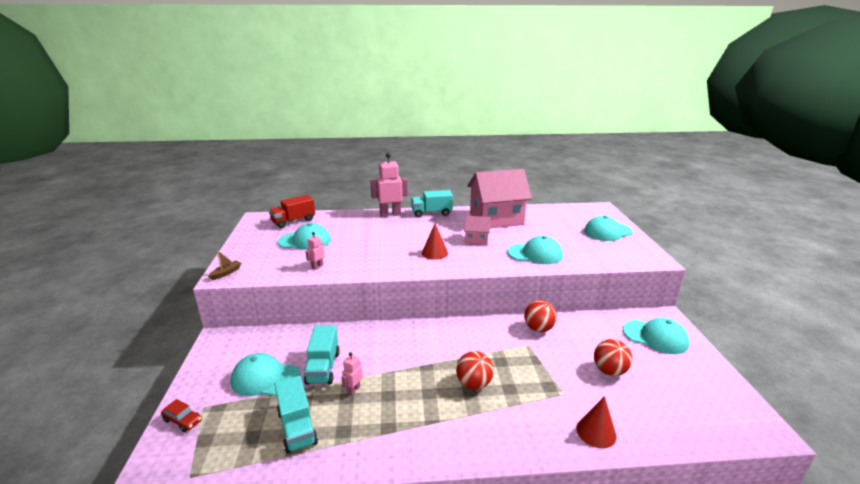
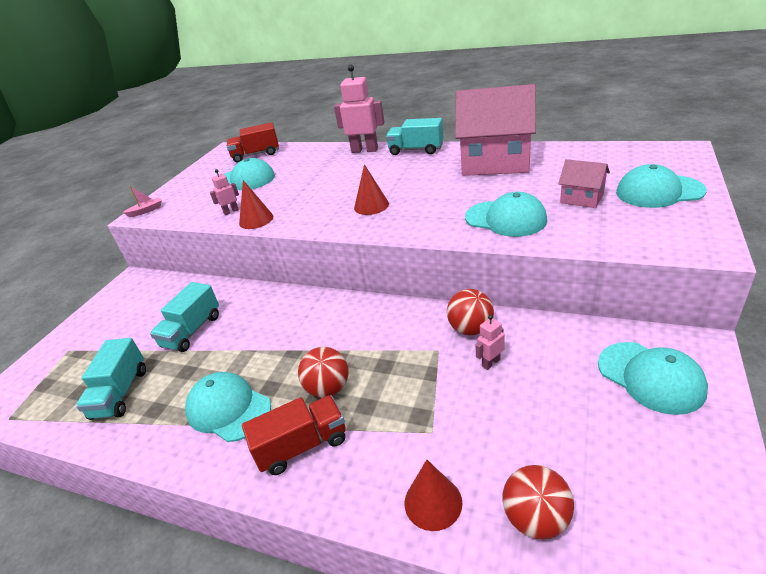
camera: 30 degrees right, 10 degrees up
(183, 420) = (44, 360): red car -> none
(226, 273) = (146, 211): brown boat -> pink boat
(265, 378) = (135, 332): turquoise cap -> turquoise cap (228, 409)
(347, 270) = (256, 220): none -> red cone
(353, 390) = (200, 364): pink robot -> pink robot (491, 362)
(476, 239) = (441, 191): pink house -> pink house (581, 198)
(486, 424) = (302, 446): none -> red truck
(609, 371) = (527, 415): red ball -> red ball (536, 518)

